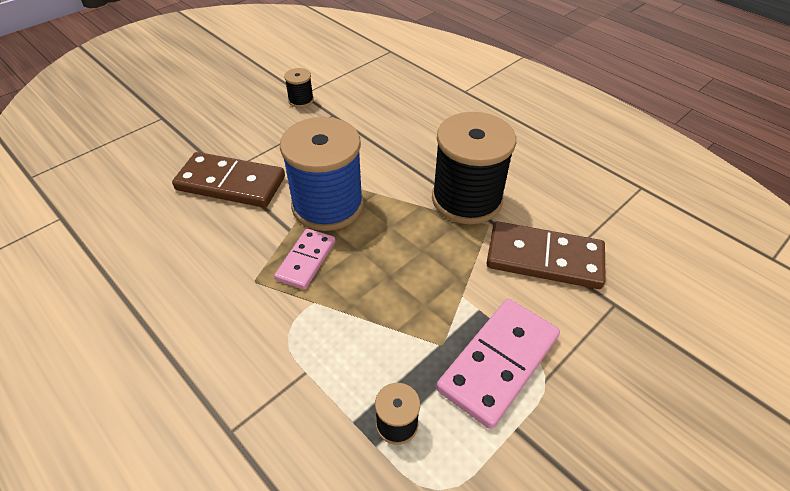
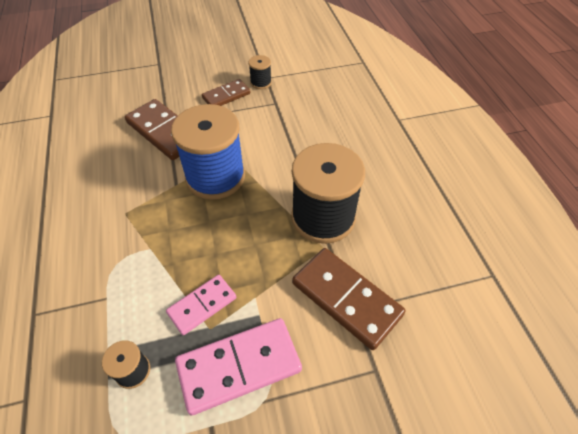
camera: 30 degrees right, 5 degrees up
(273, 125) = (226, 96): none -> brown domino
(306, 260) = (168, 214): pink domino -> pink domino (202, 305)

